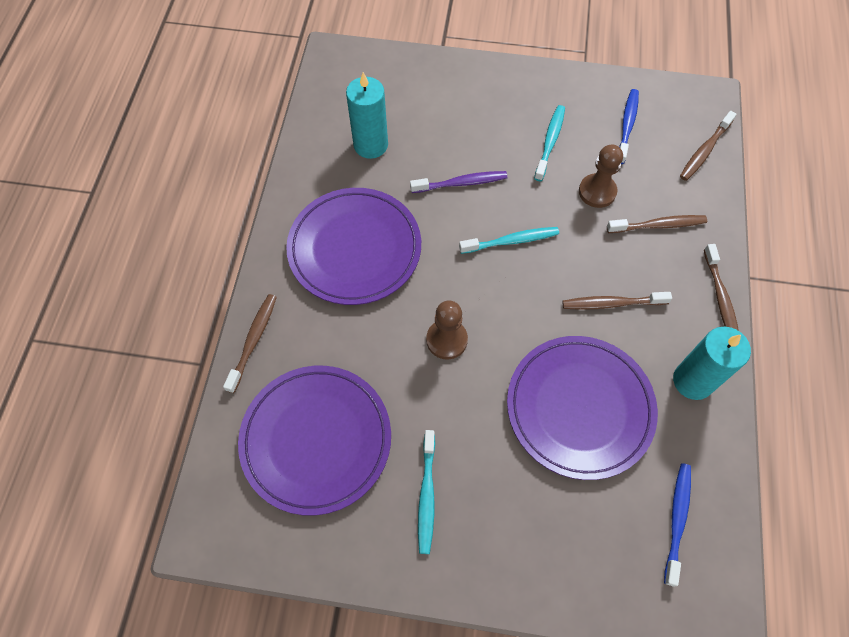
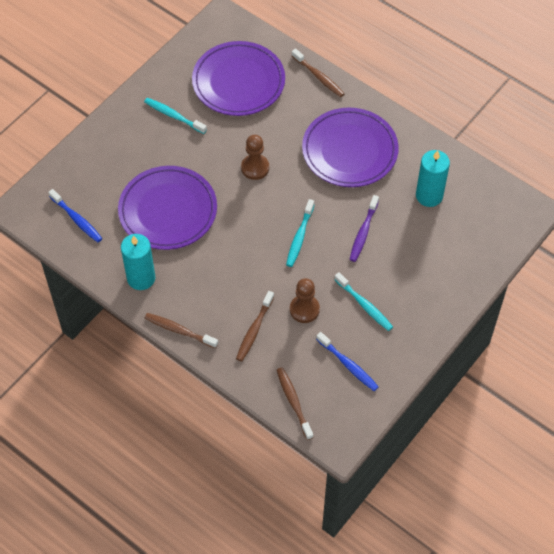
camera: 120 degrees right, 5 degrees down
(612, 303) = (218, 267): brown toothbrush -> none

